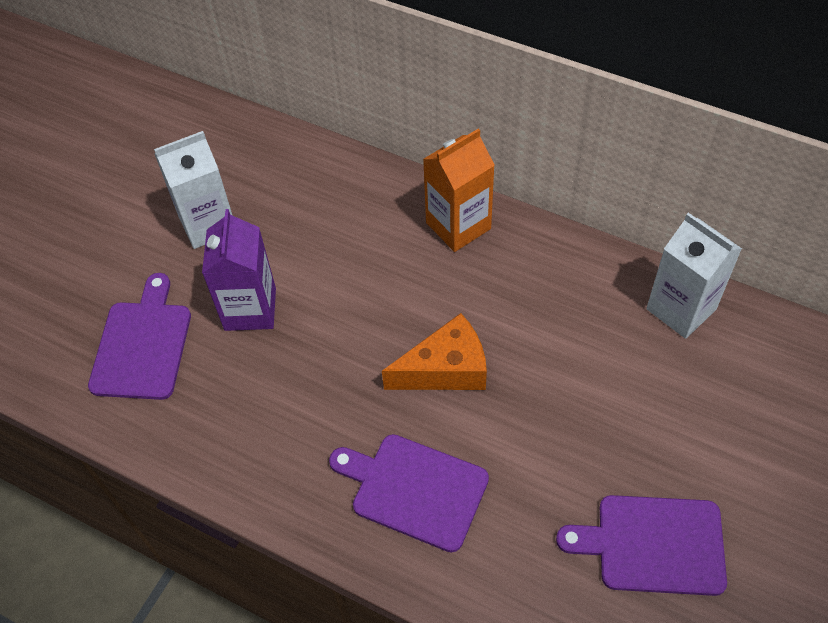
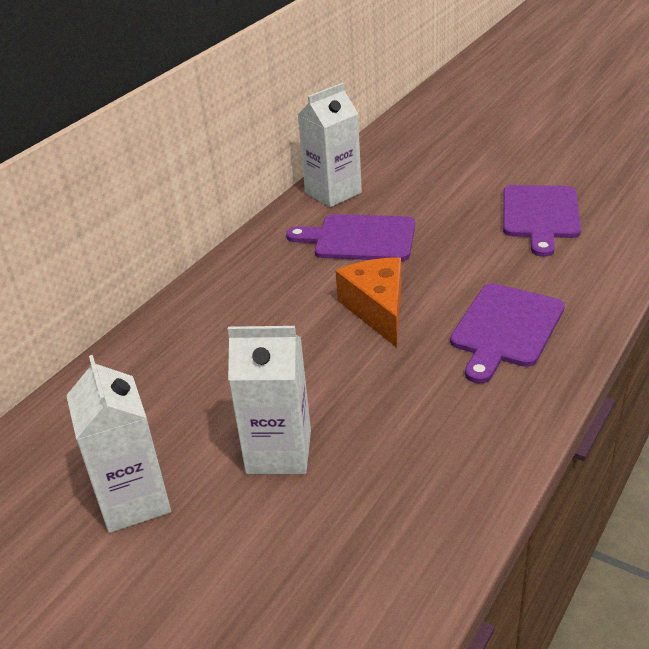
camera: 85 degrees left, 20 degrees down
(142, 345) = (314, 557): purple cutting board -> purple cutting board (360, 238)
(250, 309) = (279, 452): purple carton -> white carton
(458, 226) = (210, 300): orange carton -> none

